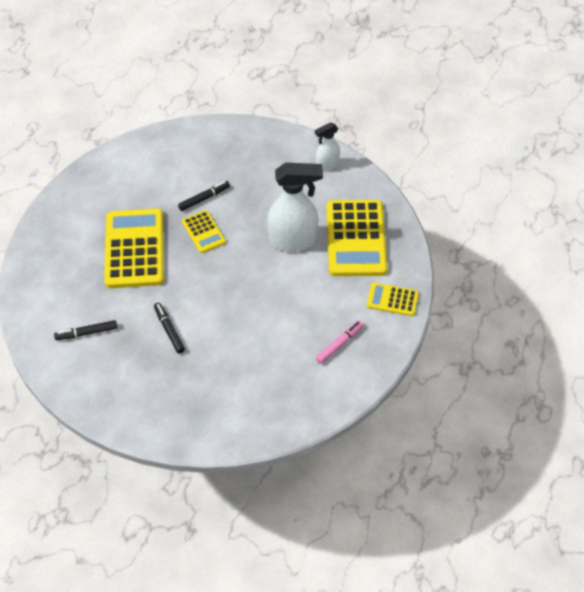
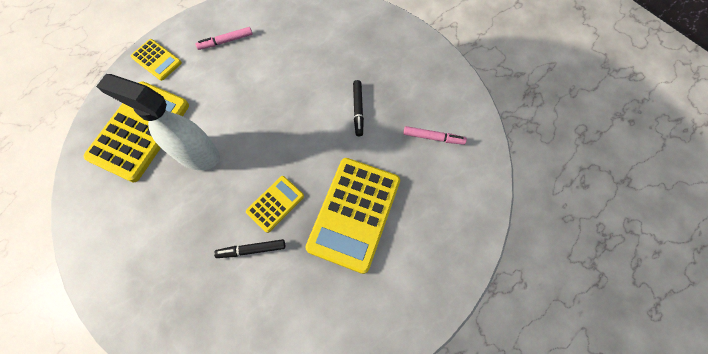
camera: 155 degrees left, 15 degrees up
(86, 333) = (433, 137): black marker -> pink marker
(203, 232) = (275, 204): yellow calculator -> yellow calculator turned 45 degrees clockwise
(327, 165) = (98, 235): white spray bottle -> none

